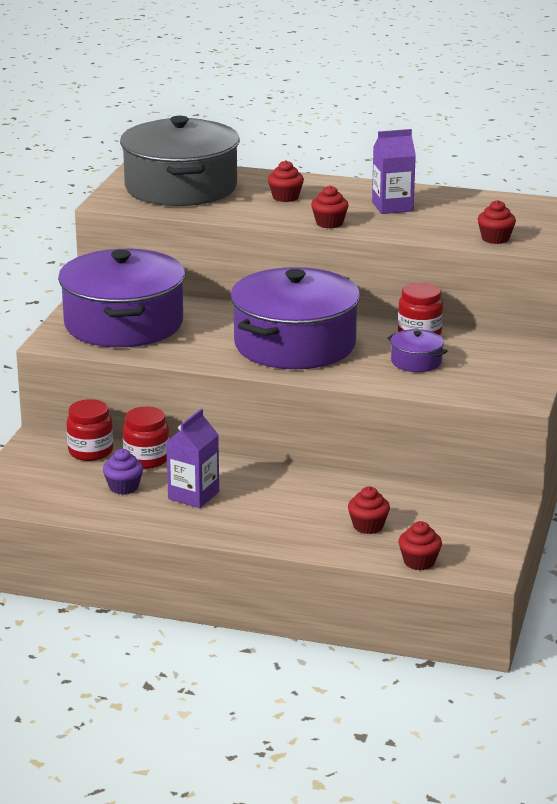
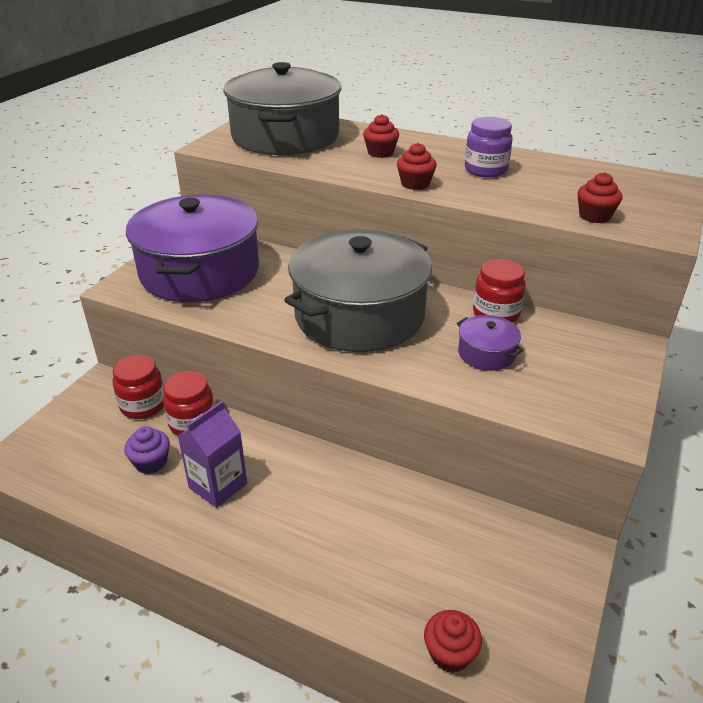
camera: 10 degrees right, 10 degrees up
(295, 344) = (359, 315): purple pot -> grey pot
(368, 526) = (398, 569): red cupcake -> none
(392, 207) = (485, 170): purple carton -> purple jar

